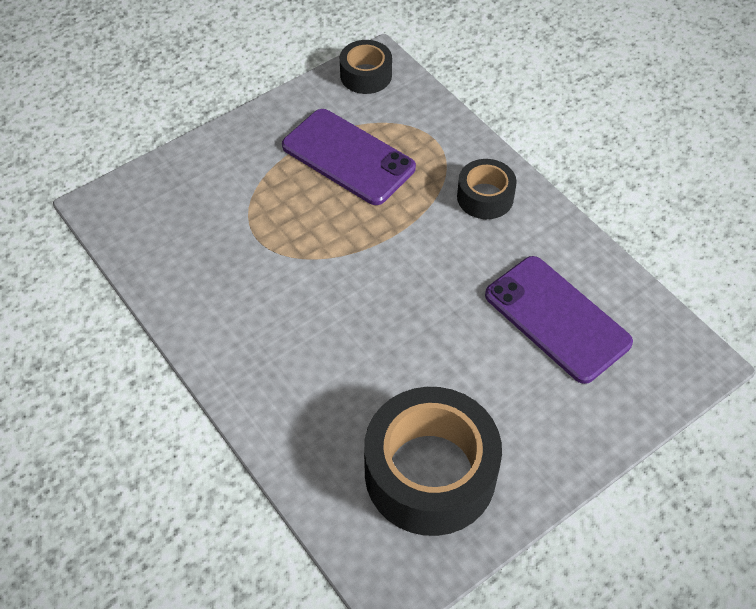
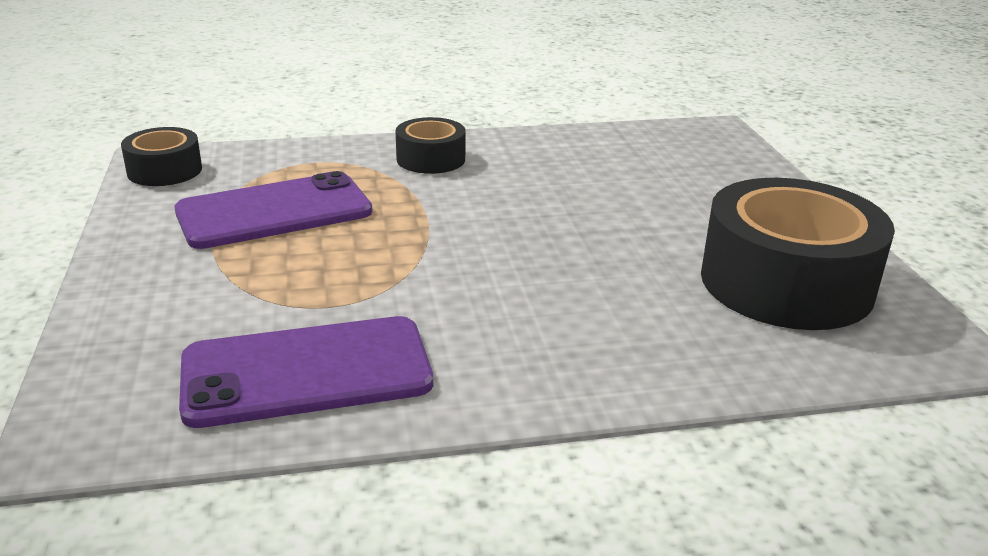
camera: 65 degrees left, 25 degrees down
(557, 319) = (622, 168): purple phone -> purple phone (306, 372)

